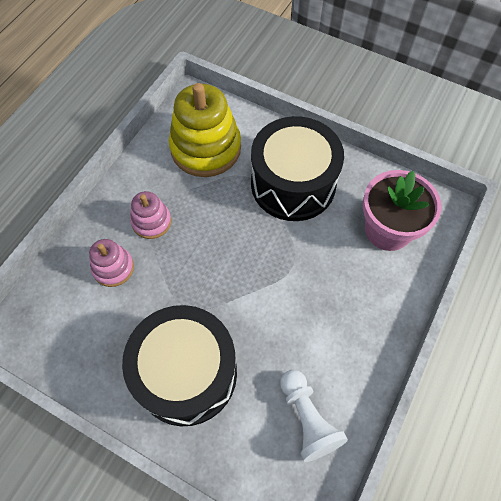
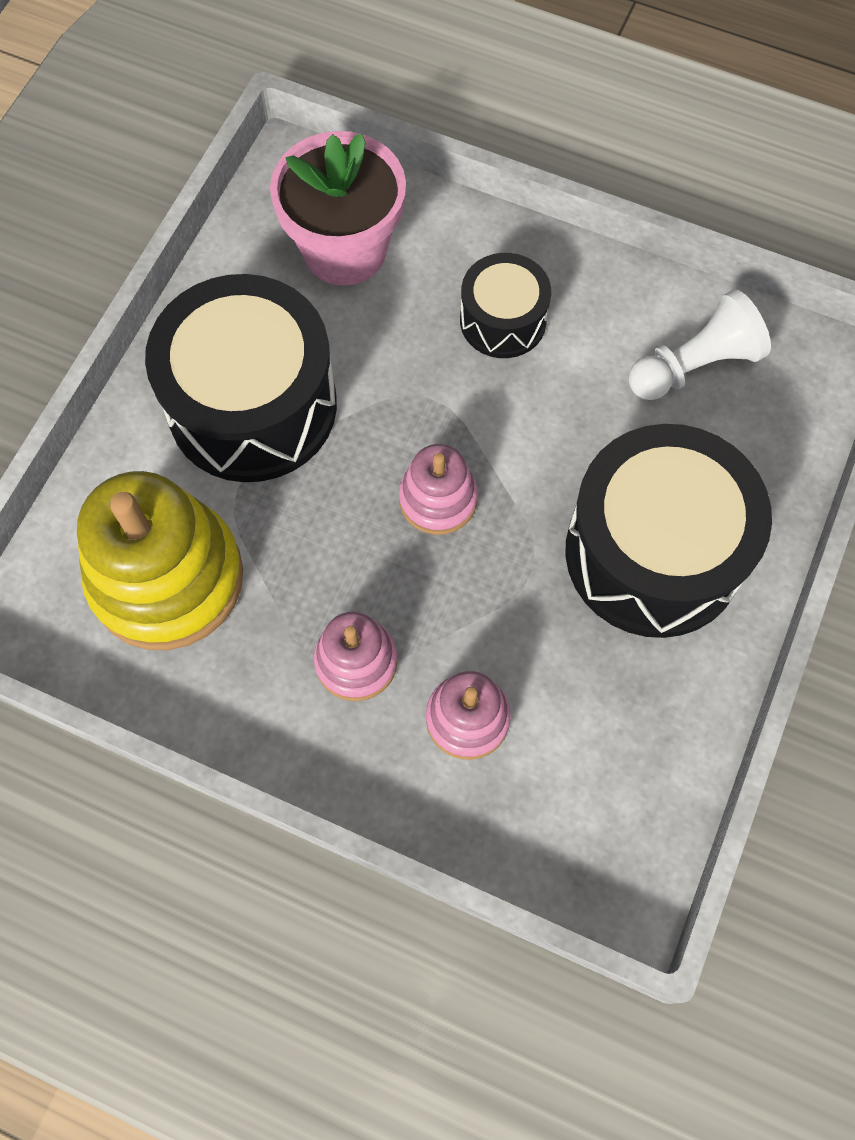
camera: 95 degrees left, 5 degrees up
(232, 264) = (438, 499): none -> pink stacking toy
(341, 308) = (503, 320): none -> black drum

